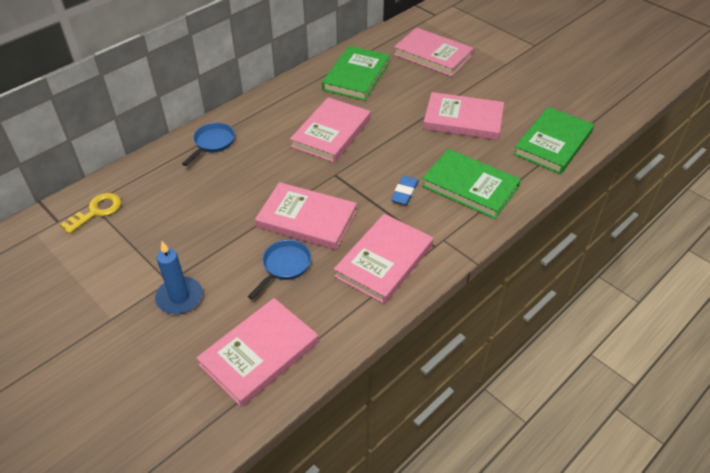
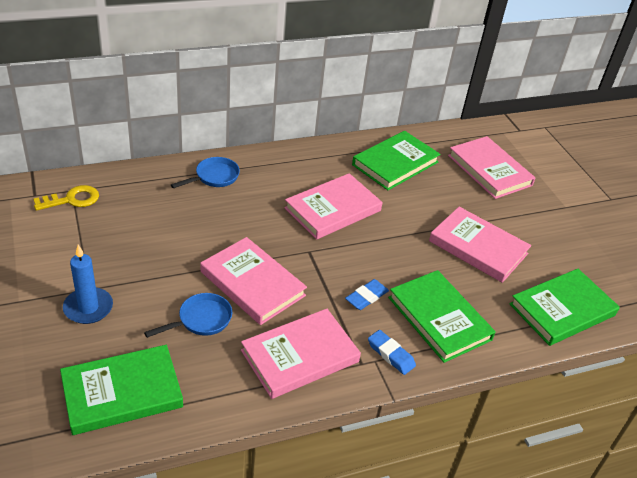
camera: 20 degrees right, 5 degrees down
(259, 354) = (122, 392): pink book -> green book
(452, 229) = (391, 354): none -> blue eraser

